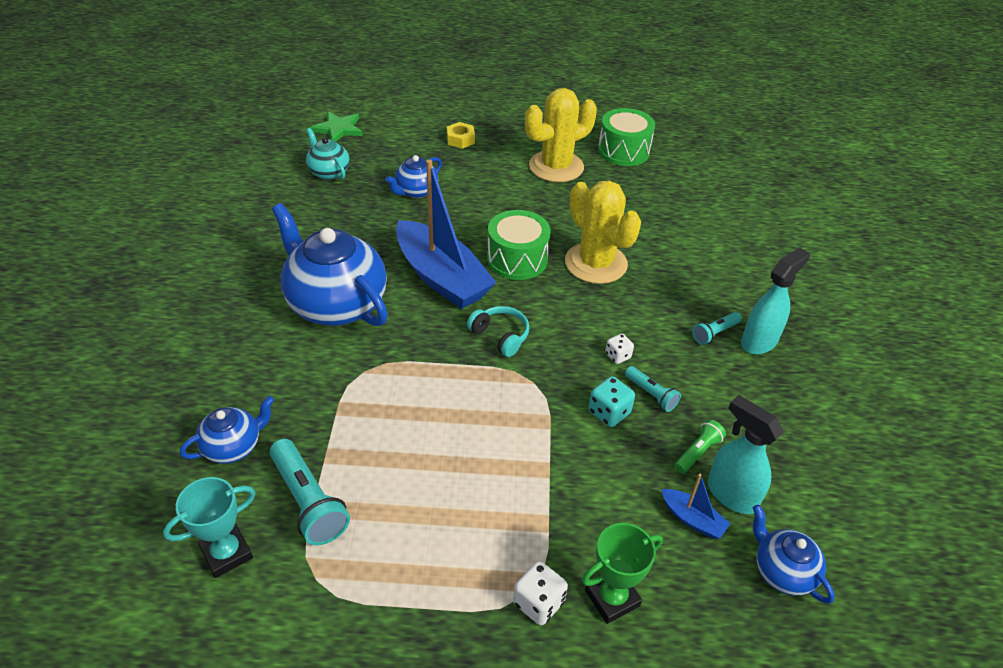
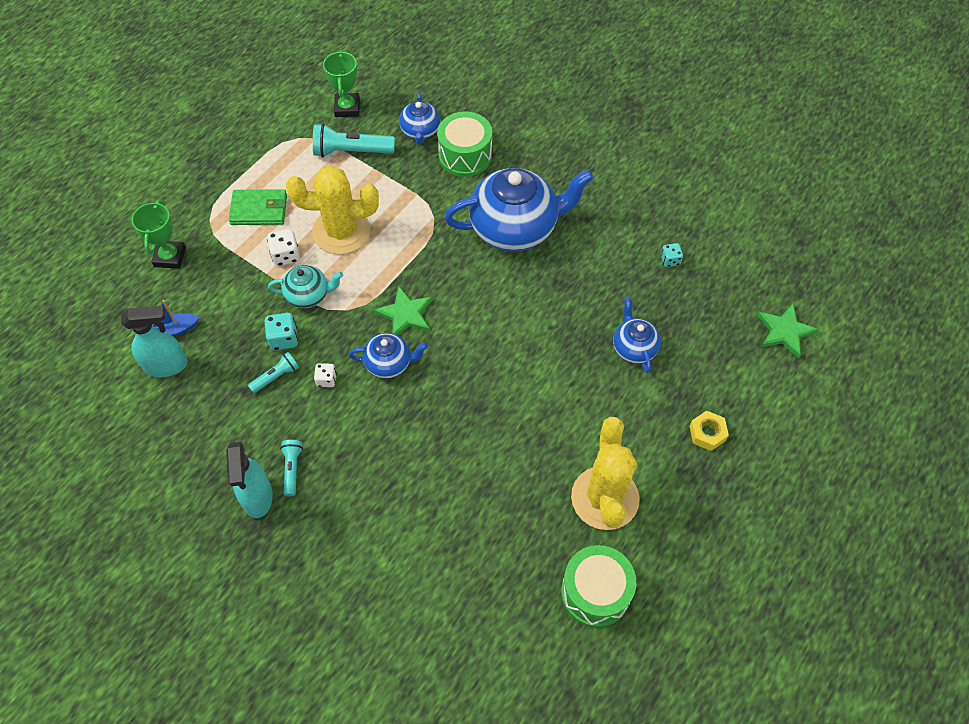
camera: 125 degrees right, 15 degrees up
(226, 553) = (347, 108): turquoise trophy -> green trophy
(306, 199) = (670, 260): none -> turquoise dice
(329, 172) = (706, 293): turquoise teapot -> turquoise teapot (308, 295)
(441, 277) = (499, 309): blue boat -> none
(469, 545) = (259, 210): none -> green wallet
(500, 336) = (405, 314): turquoise headphones -> green star
(517, 259) = (484, 376): green drum -> green drum (465, 155)
(538, 603) = (199, 223): white dice -> white dice (286, 255)
(596, 263) = (436, 435): yellow cactus -> yellow cactus (341, 231)
(651, 394) = (276, 377): turquoise flashlight -> turquoise flashlight turned 150 degrees clockwise
(697, 452) = (210, 370): green flashlight -> none
(782, 571) = (102, 353): blue teapot -> blue teapot (389, 363)

